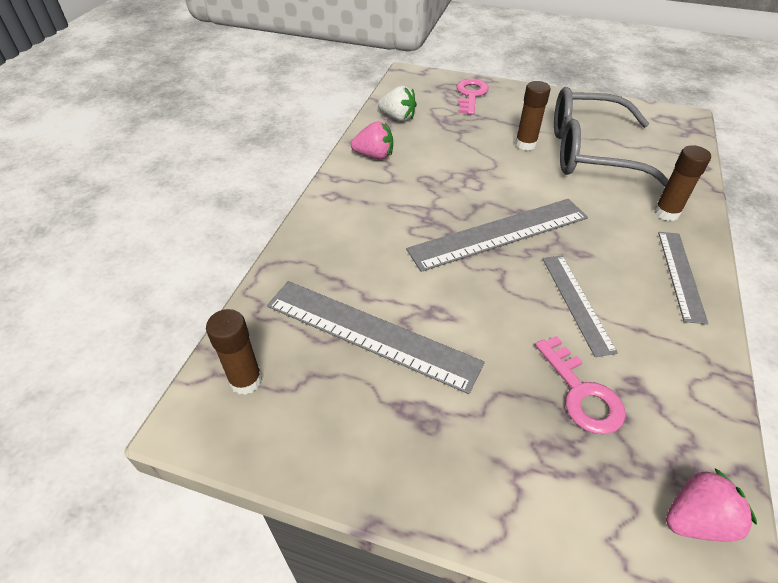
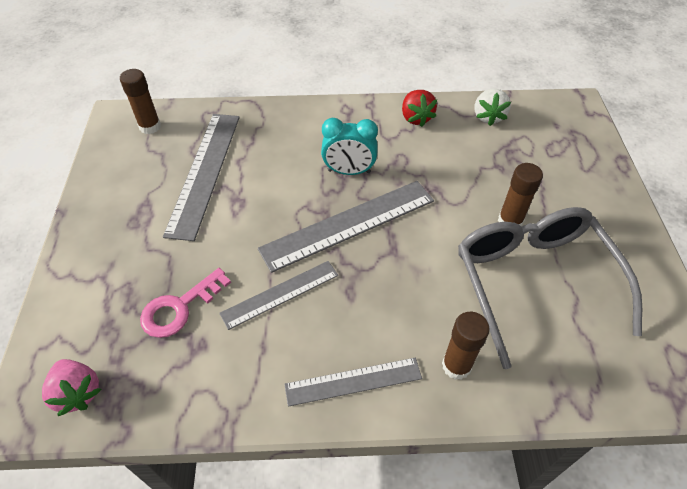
camera: 70 degrees right, 5 degrees up
(374, 155) = (416, 118): pink strawberry -> red strawberry
(426, 216) = (349, 171): none -> turquoise clock
(470, 95) = (575, 159): pink key -> none
(499, 234) = (348, 225): grey ruler -> grey ruler turned 75 degrees counterclockwise

